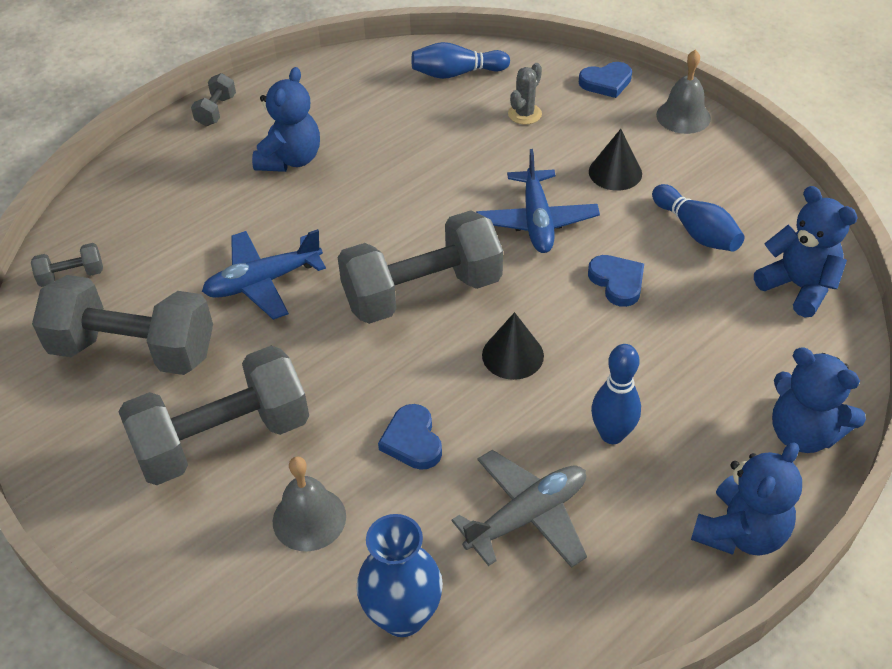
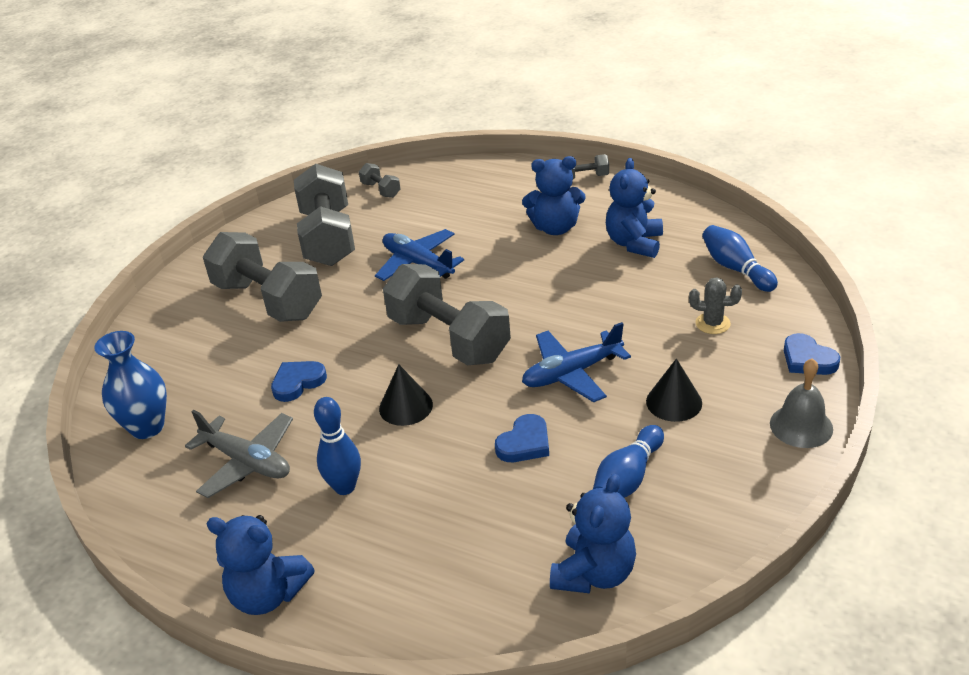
camera: 70 degrees right, 10 degrees down
(309, 518) = (214, 359): grey bell -> none
(803, 433) = (396, 616): blue teddy bear -> blue teddy bear (634, 243)

